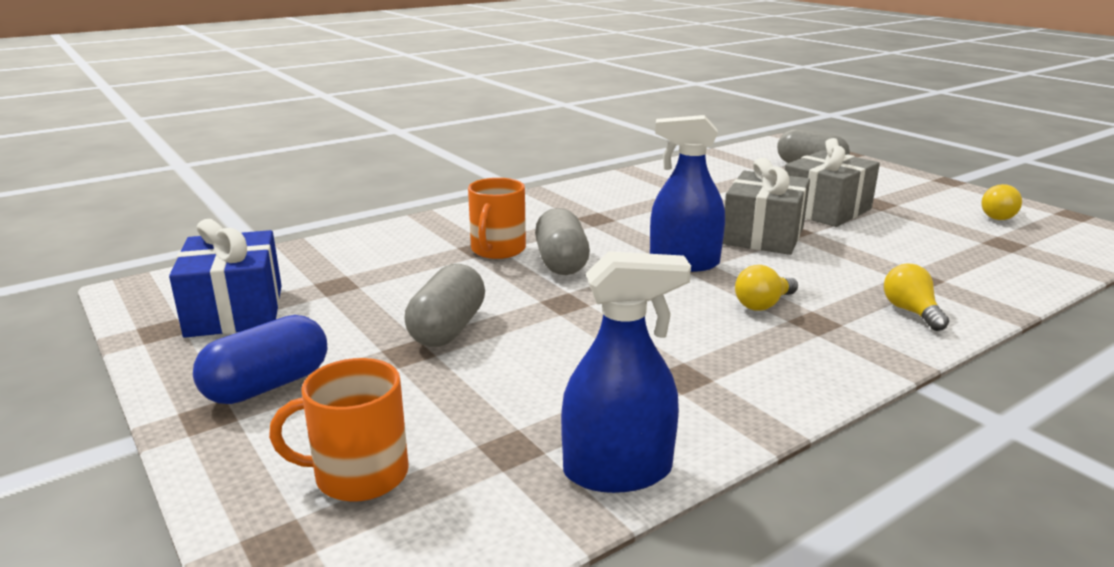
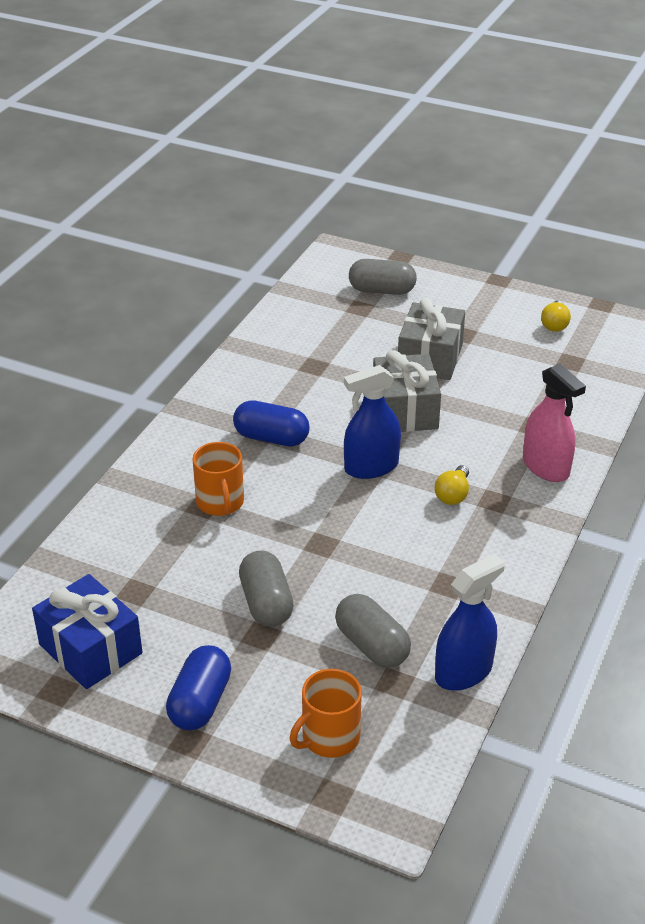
camera: 30 degrees left, 15 degrees up
(561, 262) = (282, 500): grey capsule -> grey capsule (372, 645)
(599, 223) = (271, 438): none -> blue capsule
(911, 312) = (546, 467): yellow light bulb -> pink spray bottle

